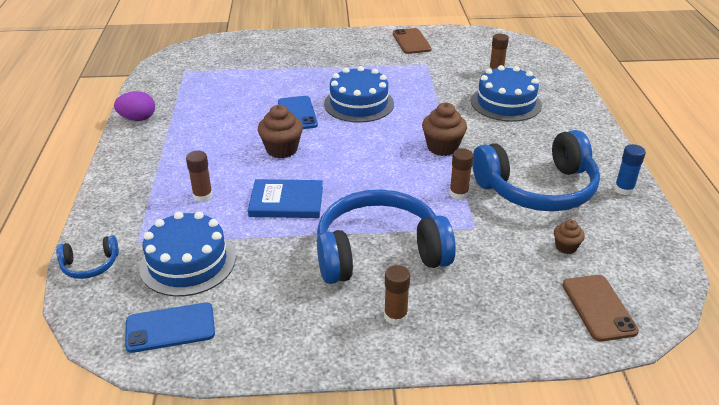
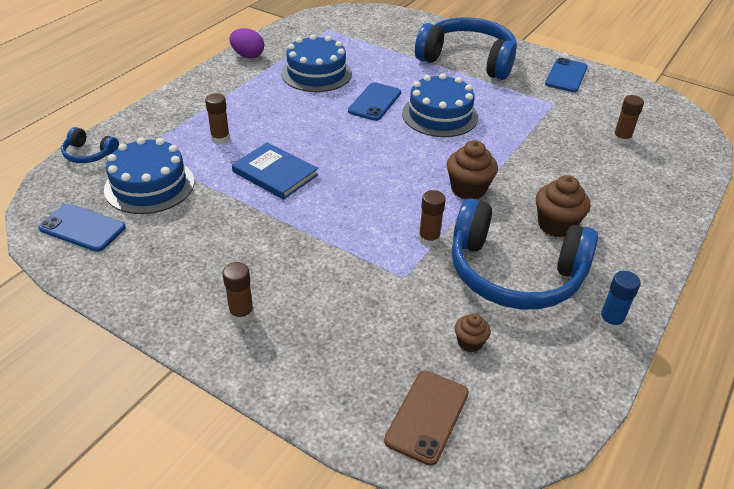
camera: 35 degrees right, 5 degrees up
(282, 149) = (324, 128): brown cupcake -> brown cupcake (556, 225)
(379, 252) = (295, 253): blue headphones -> blue headphones (468, 60)
(411, 41) = (566, 76): brown phone -> blue phone
(506, 103) = (590, 175): blue cake -> blue cake (316, 73)

